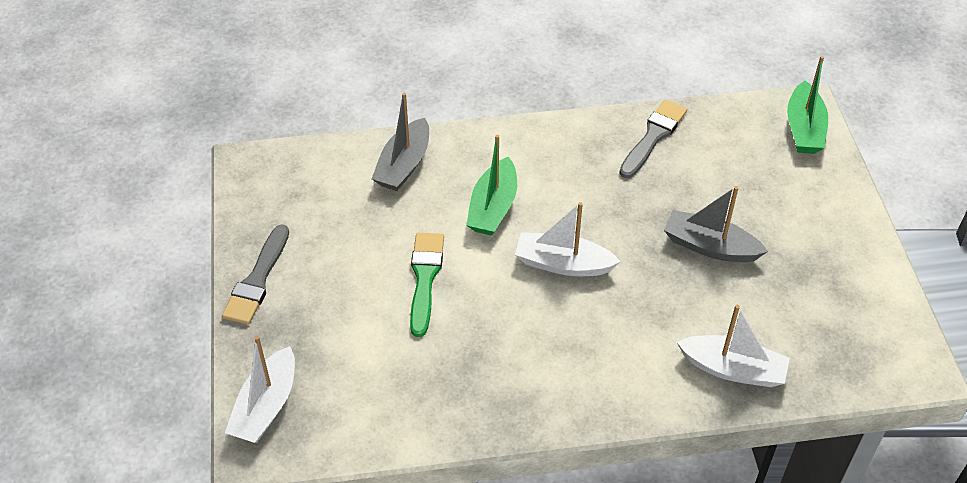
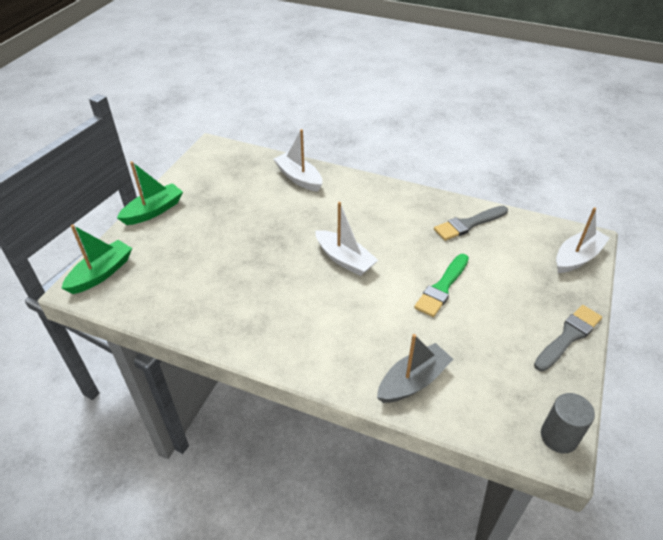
camera: 150 degrees left, 5 degrees down
(249, 175) = (559, 437): none -> grey cylinder
(493, 207) = (364, 314): green boat -> green boat (153, 211)
(653, 137) = (204, 315): grey brush -> grey brush (468, 224)
(710, 246) = (247, 232): grey boat -> none

